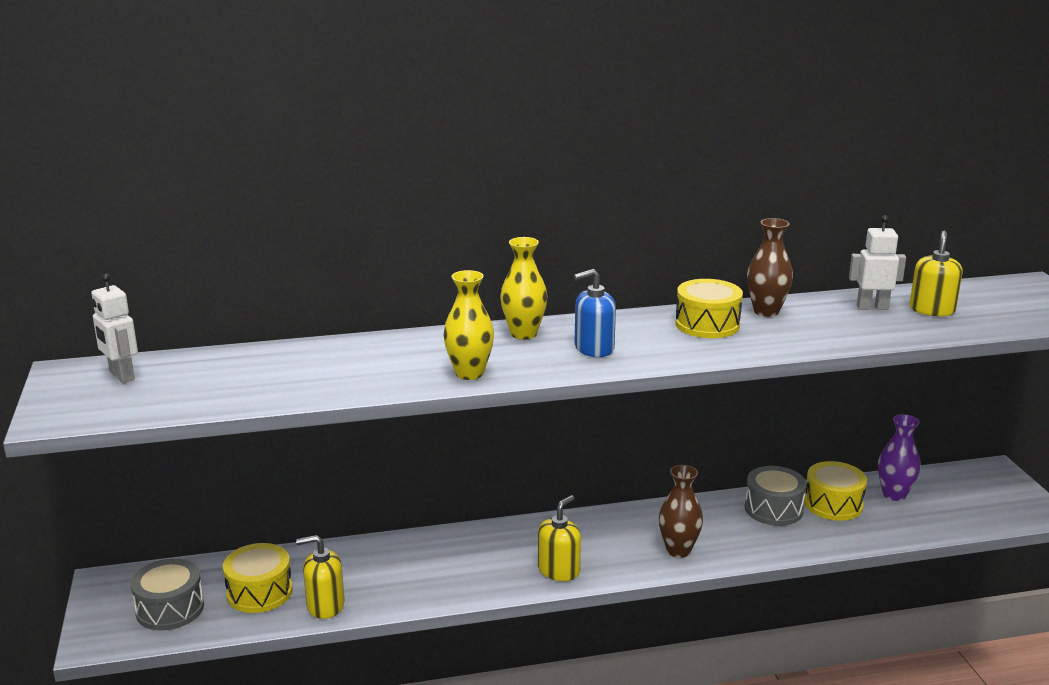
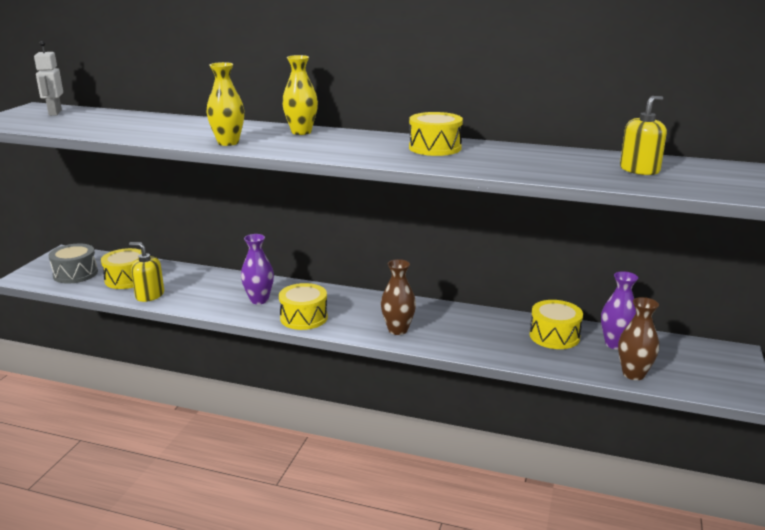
camera: 30 degrees right, 0 degrees up
(476, 564) = (259, 300): none -> purple vase
(559, 570) = (304, 318): yellow soap dispenser -> yellow drum
(594, 348) = (330, 145): blue soap dispenser -> none
(766, 311) = (495, 149): brown vase -> brown vase (633, 374)
(773, 509) = (502, 326): grey drum -> none
(872, 307) = (588, 160): white robot -> none

